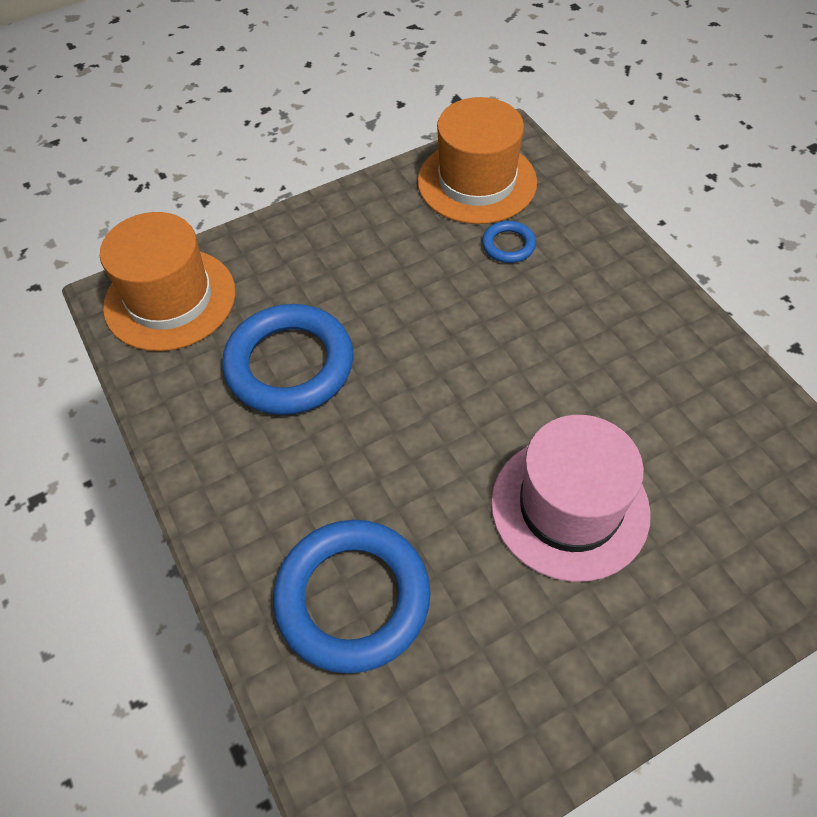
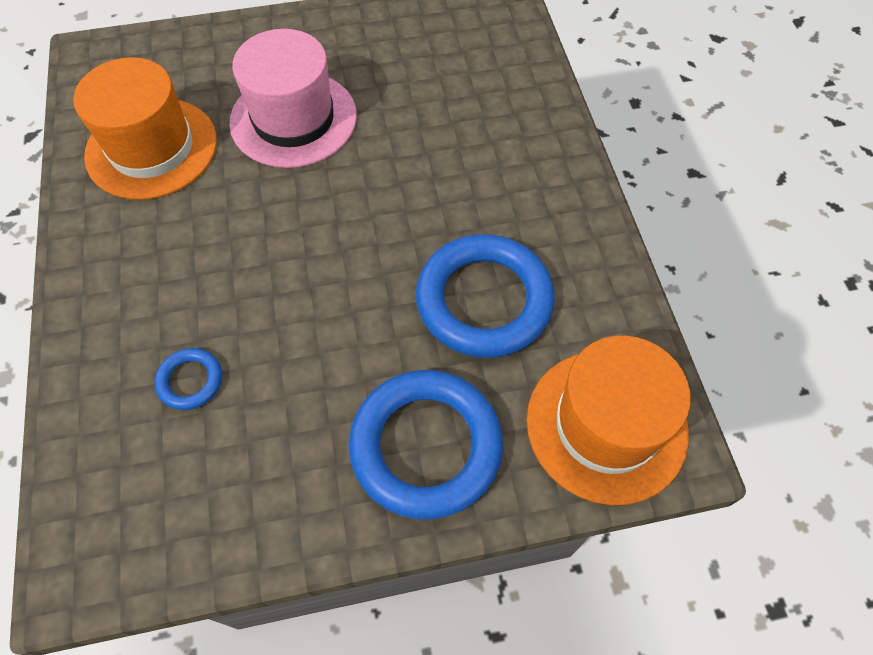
camera: 165 degrees left, 5 degrees up
(353, 598) = (479, 104): blue ring -> blue ring (426, 446)
(477, 182) = (167, 499): orange hat -> orange hat (151, 148)

